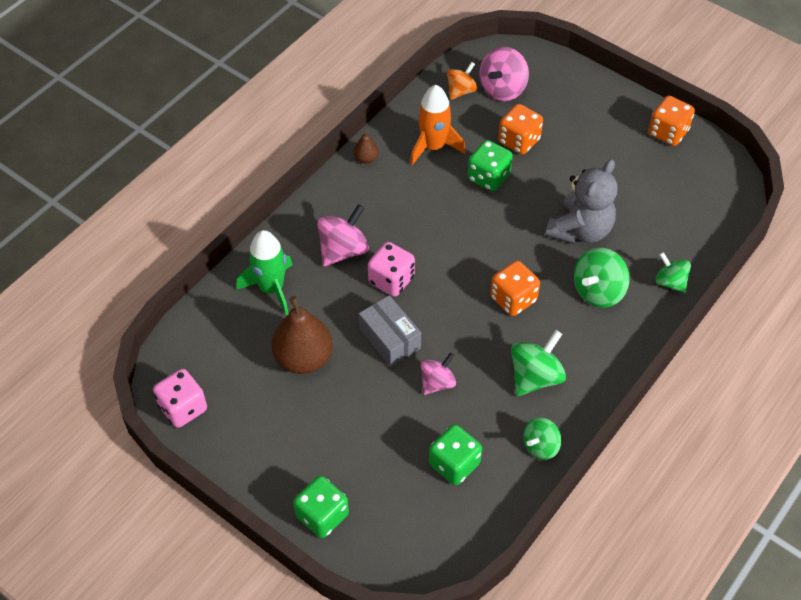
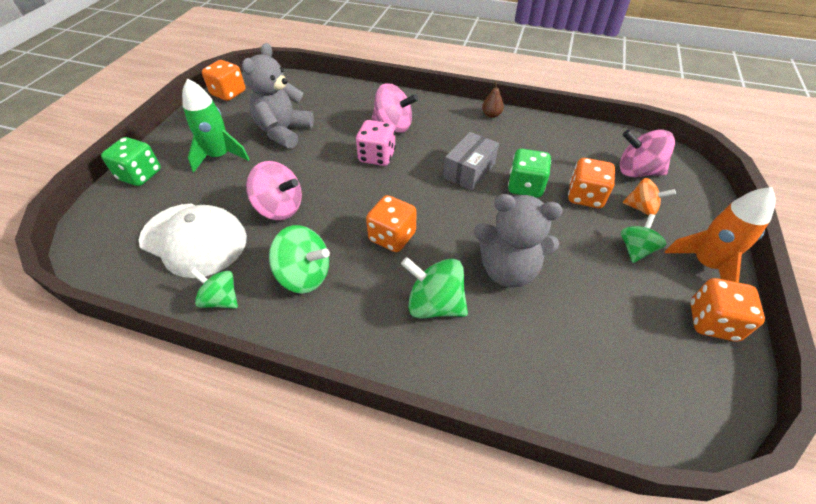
camera: 70 degrees right, 5 degrees down
(183, 408) = (228, 93): pink dice -> orange dice
(271, 288) = (341, 103): green rocket -> green rocket (220, 156)
(303, 358) = (284, 132): brown pear -> grey teddy bear
(390, 339) = (317, 170): grey box -> grey box (469, 171)
(433, 147) = (532, 146): orange rocket -> orange rocket (705, 264)
(437, 382) = (280, 208): pink spinning top -> pink spinning top, size x1.52
(454, 464) = (194, 239): green dice -> white cap
(461, 91) = (609, 147): orange spinning top -> orange spinning top (641, 208)
(670, 282) = (484, 376): green spinning top -> green spinning top (635, 249)

